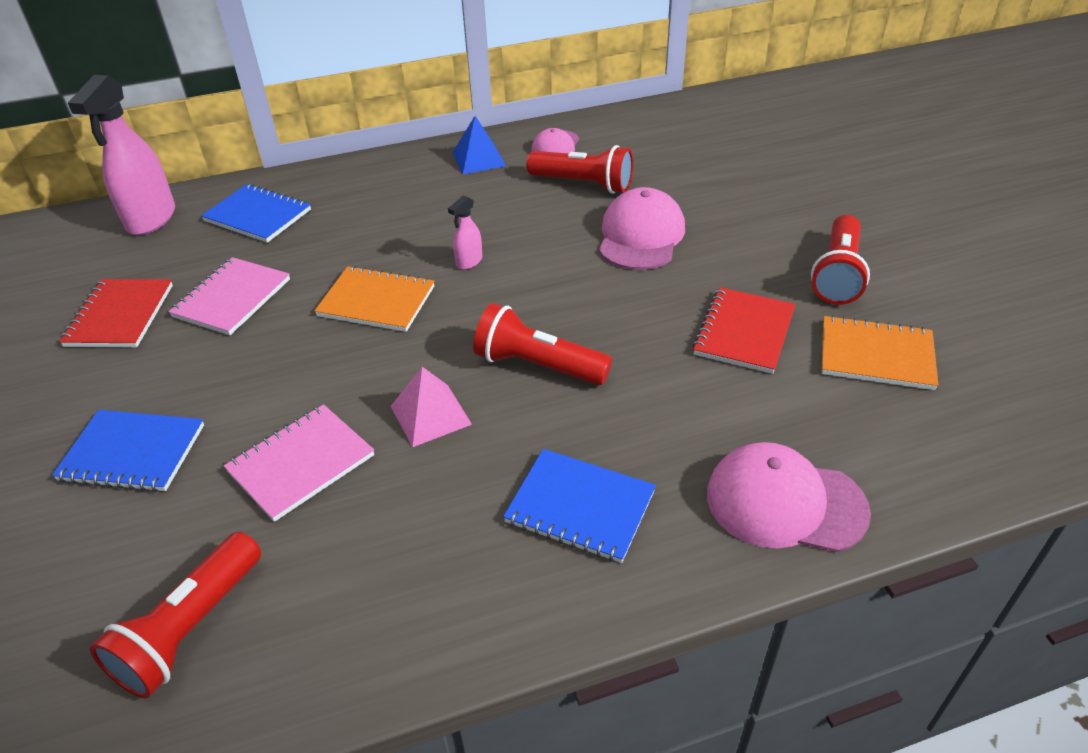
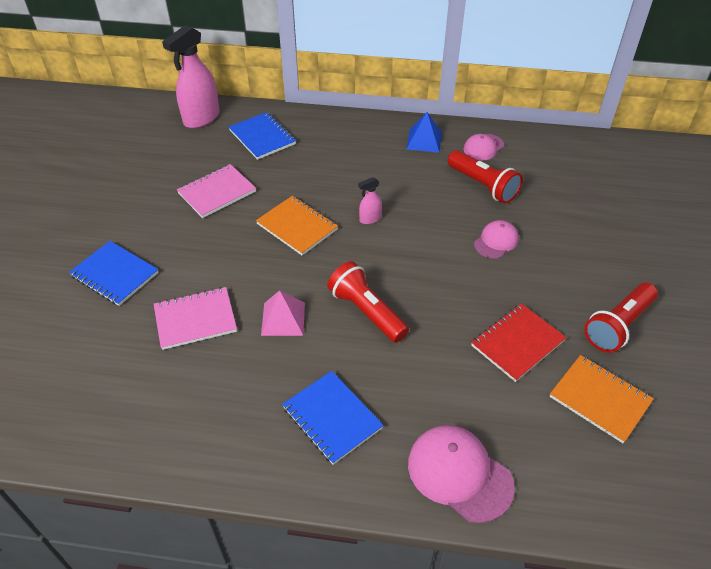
camera: 25 degrees right, 5 degrees up
(120, 316) = (152, 181): red notebook -> none
(190, 629) = (90, 393): red flashlight -> none
(641, 236) = (496, 241): pink cap -> pink cap, size x0.60

